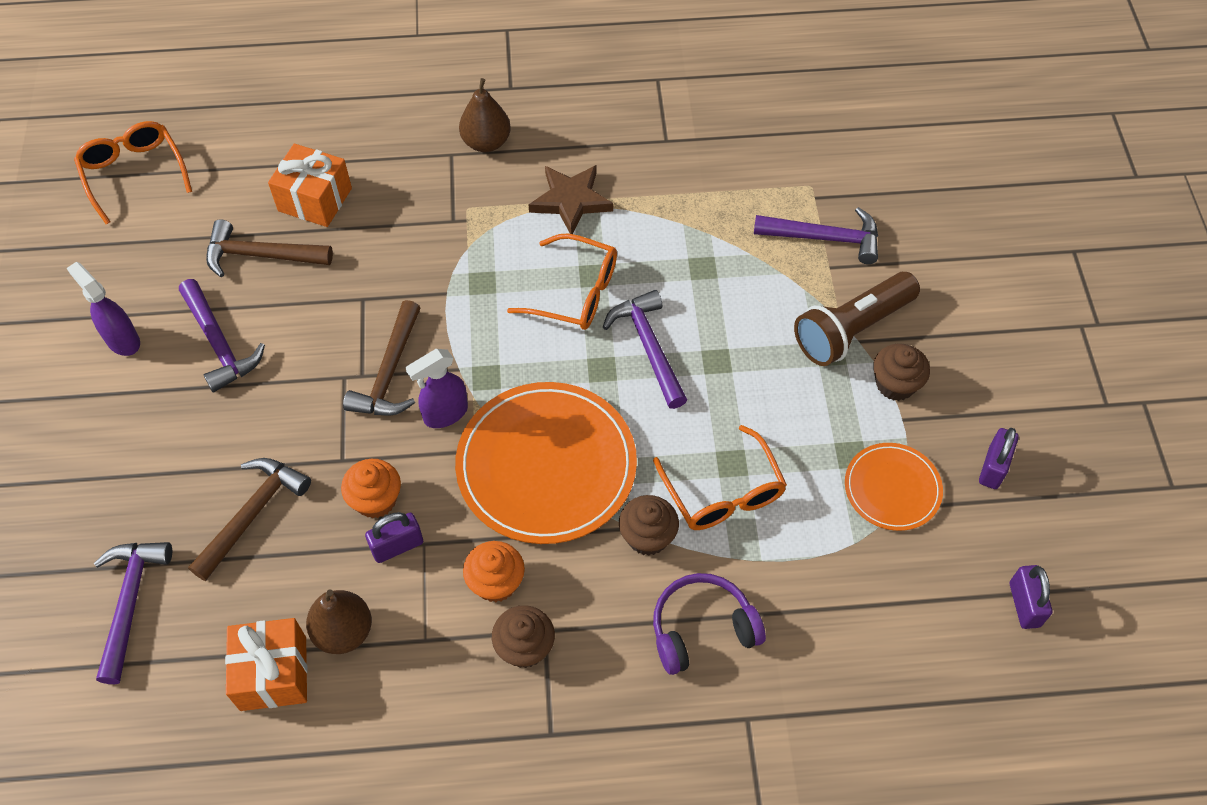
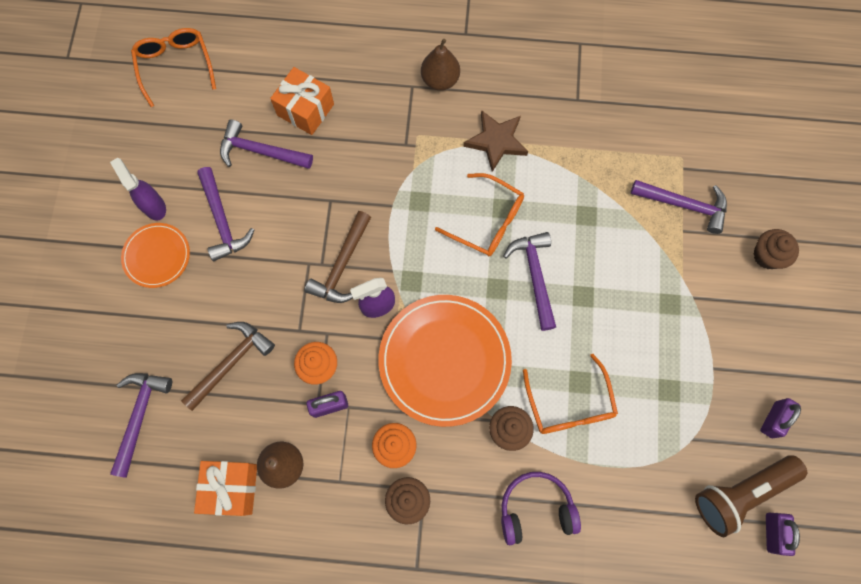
camera: 10 degrees right, 15 degrees up
(261, 255) = (260, 151): brown hammer -> purple hammer
(851, 329) = (689, 287): brown flashlight -> brown flashlight (740, 493)
(892, 488) = (694, 423): orange plate -> orange plate (157, 256)
(895, 384) = (713, 338): brown cupcake -> brown cupcake (767, 255)

